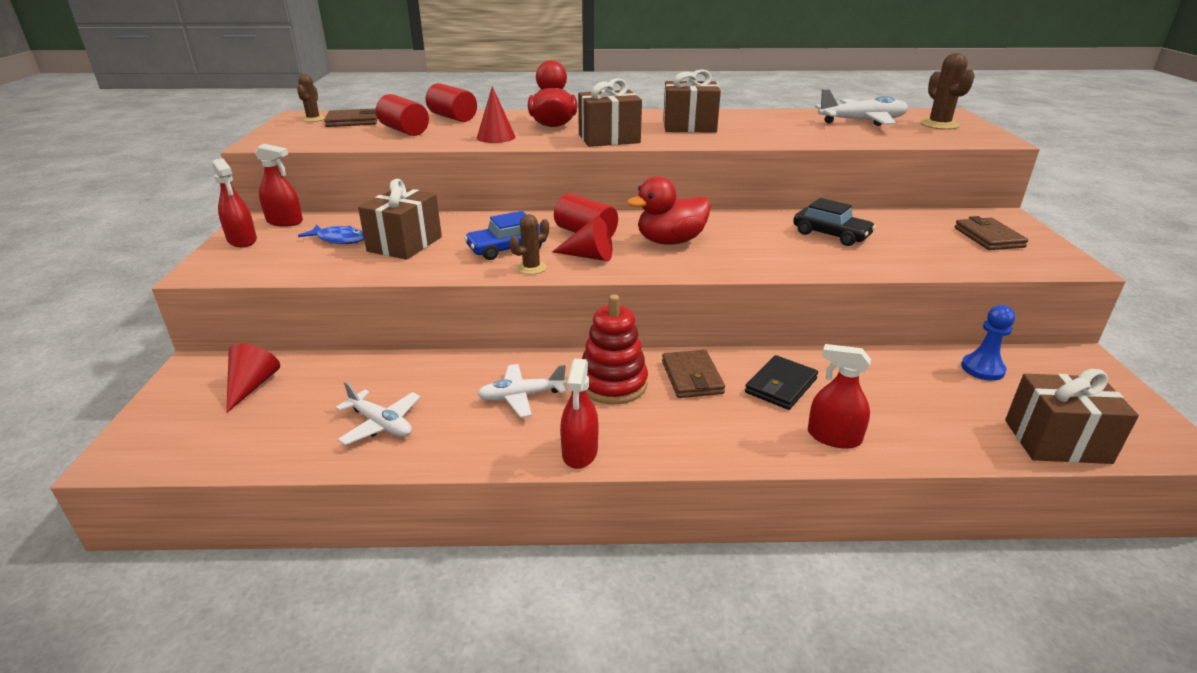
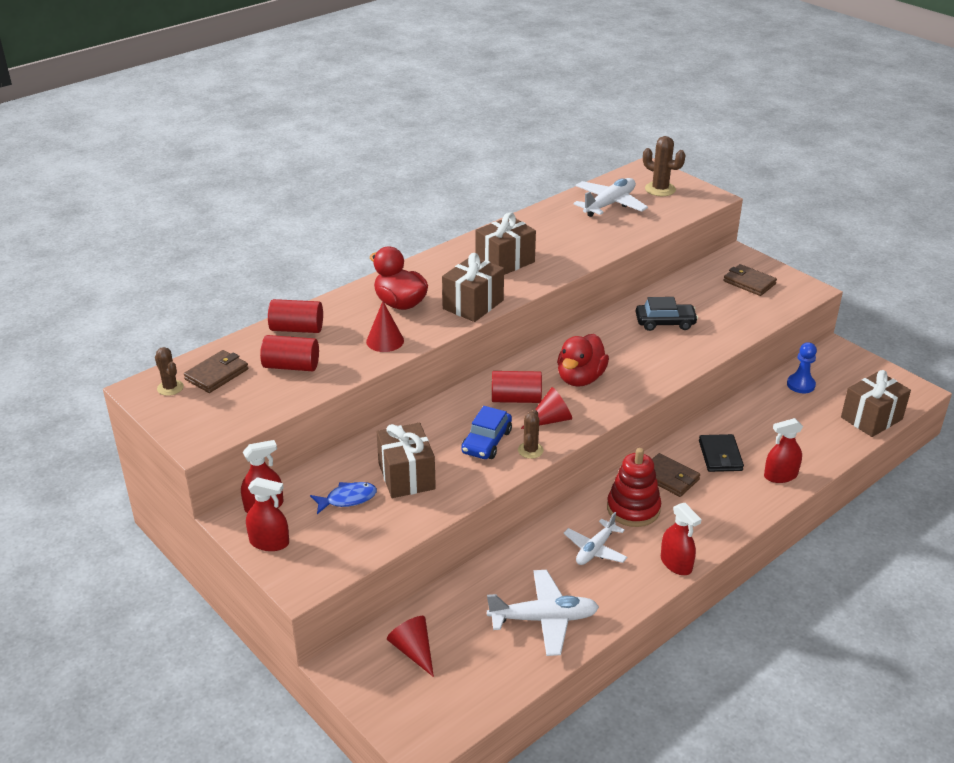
camera: 40 degrees left, 5 degrees up
(381, 424) = (544, 619): white plane -> white plane, size x1.50

